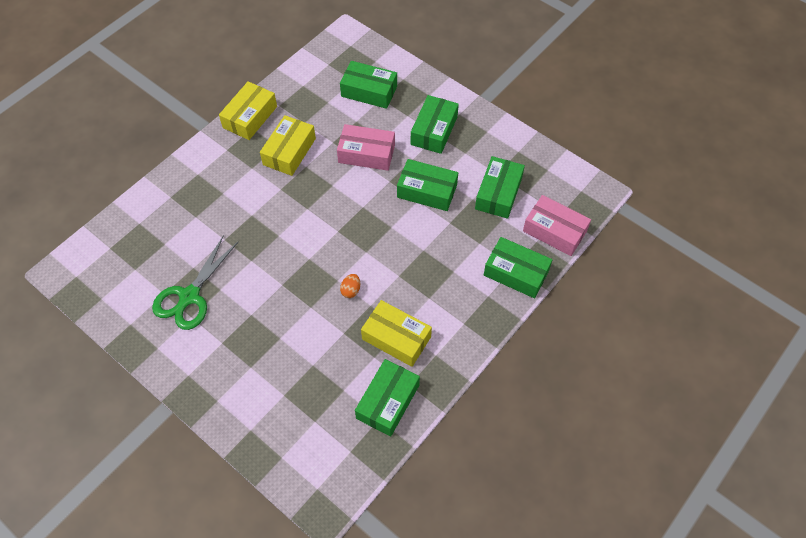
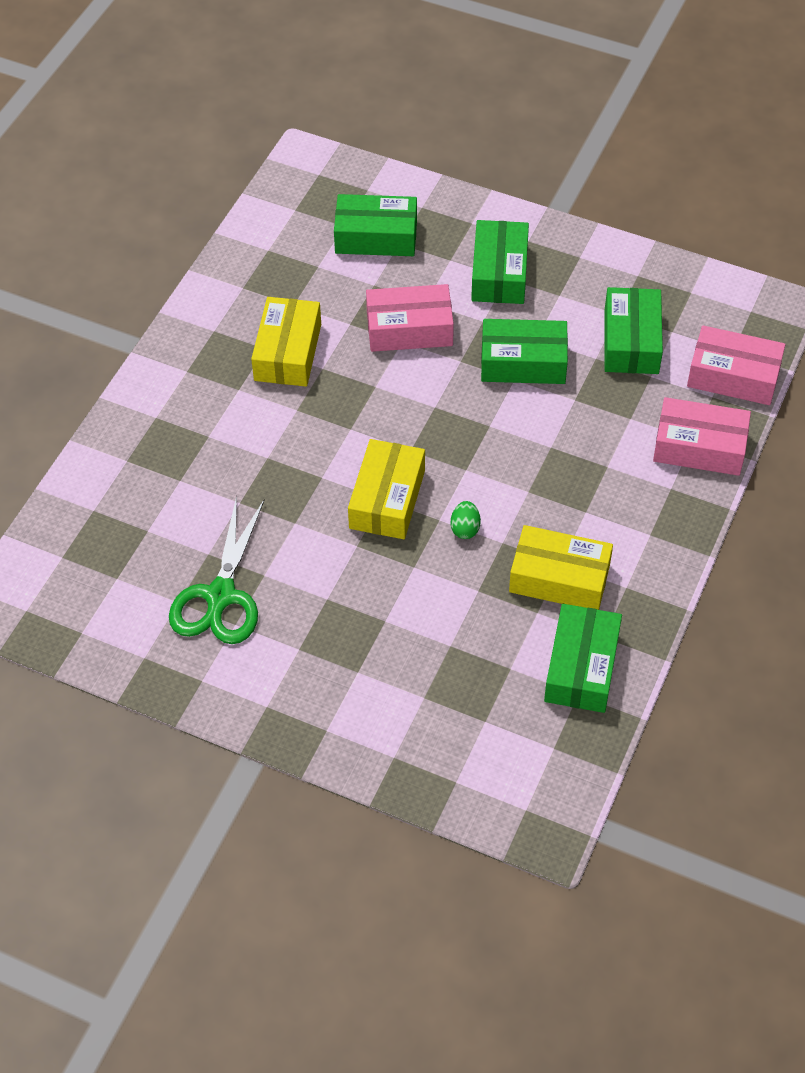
camera: 15 degrees left, 5 degrees down
(250, 117) = (203, 315): yellow box -> yellow box (387, 499)
(351, 290) = (465, 529): orange egg -> green egg
(516, 273) = (699, 447): green box -> pink box

